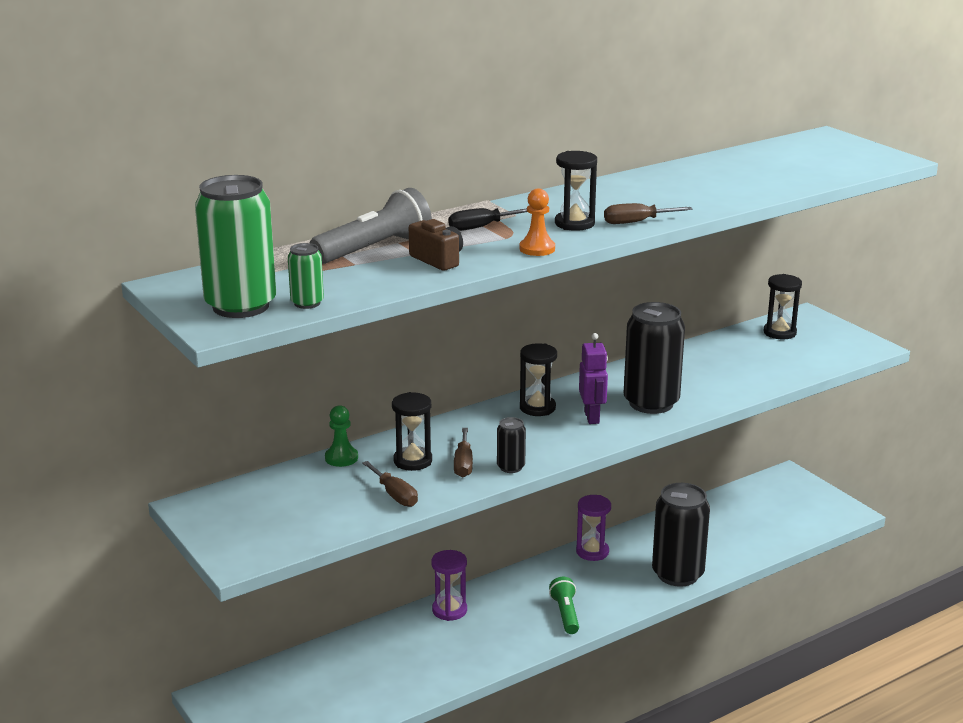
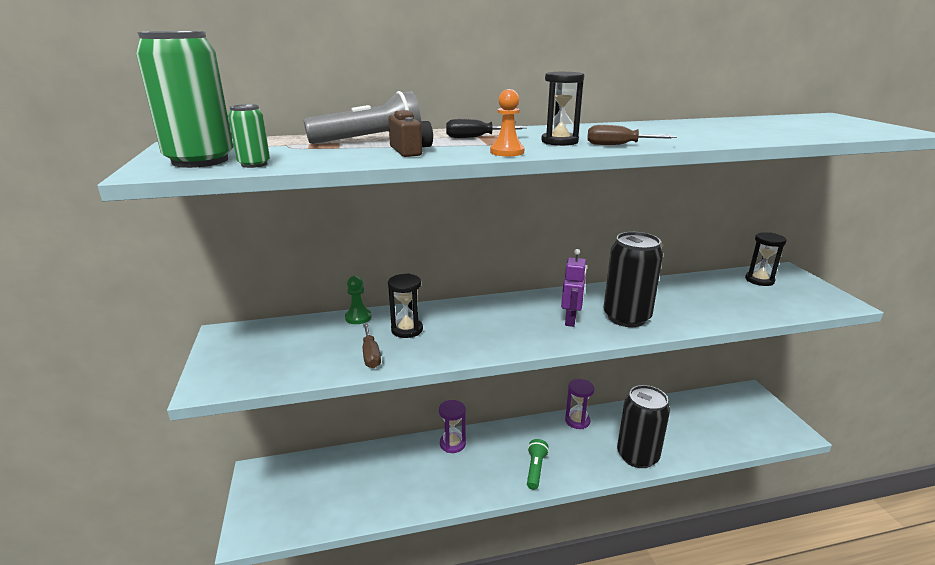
camera: 20 degrees right, 0 degrees up
(463, 464) = (443, 340): brown screwdriver -> none
(510, 467) = (479, 350): black can -> none
(537, 408) = (531, 305): black hourglass -> none

